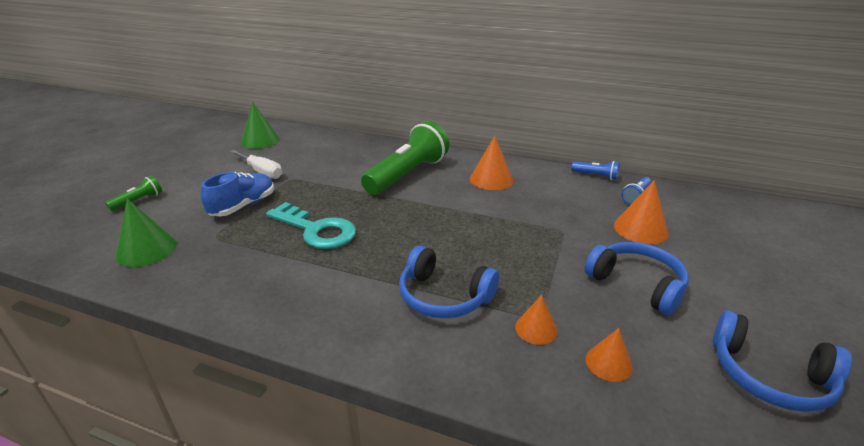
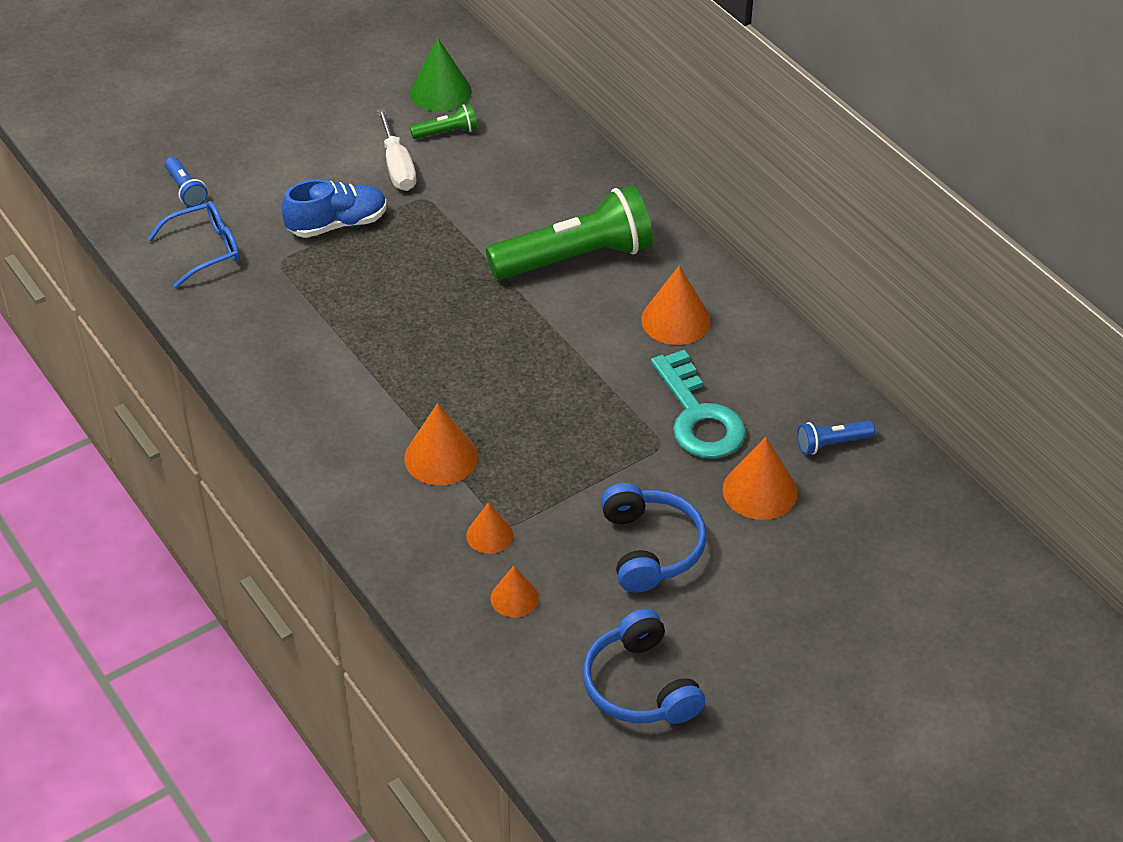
camera: 35 degrees right, 15 degrees up
(138, 201) = (232, 160): green flashlight -> green flashlight (447, 132)
(146, 250) = (205, 250): green cone -> blue glasses
(316, 230) = (389, 304): turquoise key -> turquoise key (698, 416)
(444, 296) = (441, 457): blue headphones -> orange cone
(596, 176) = (829, 383): blue flashlight -> blue flashlight (186, 190)

